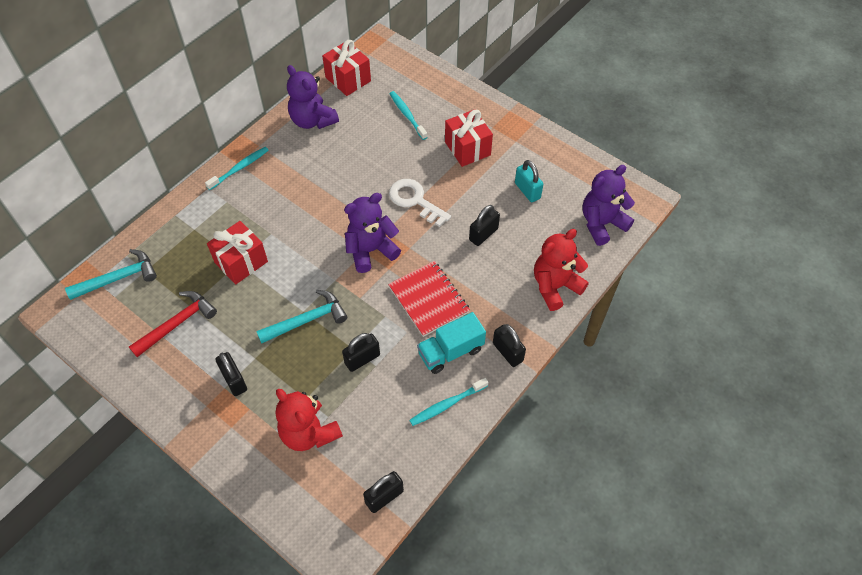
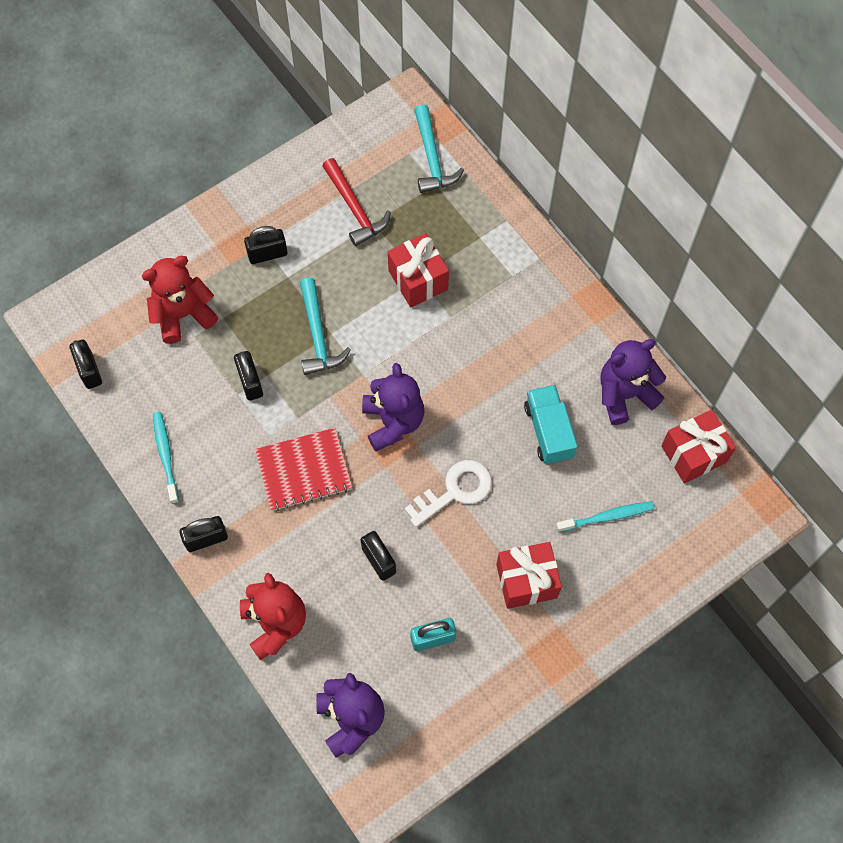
camera: 105 degrees right, 10 degrees up
(239, 168) = (562, 297): turquoise toothbrush -> none
(450, 351) = (228, 476): turquoise truck -> turquoise truck (548, 431)

